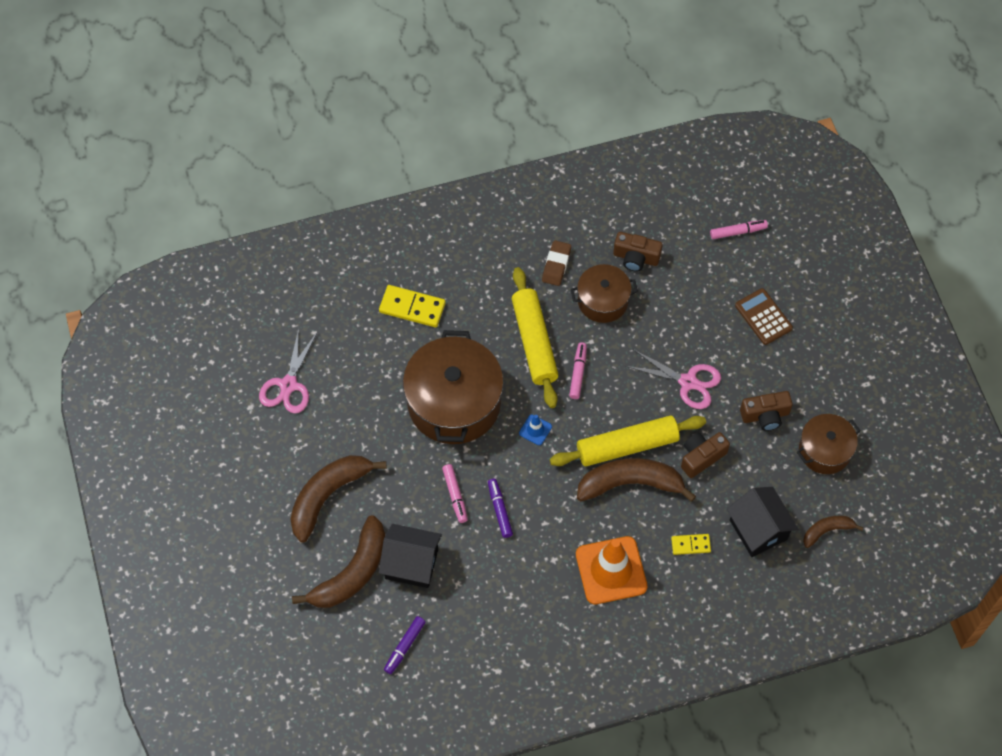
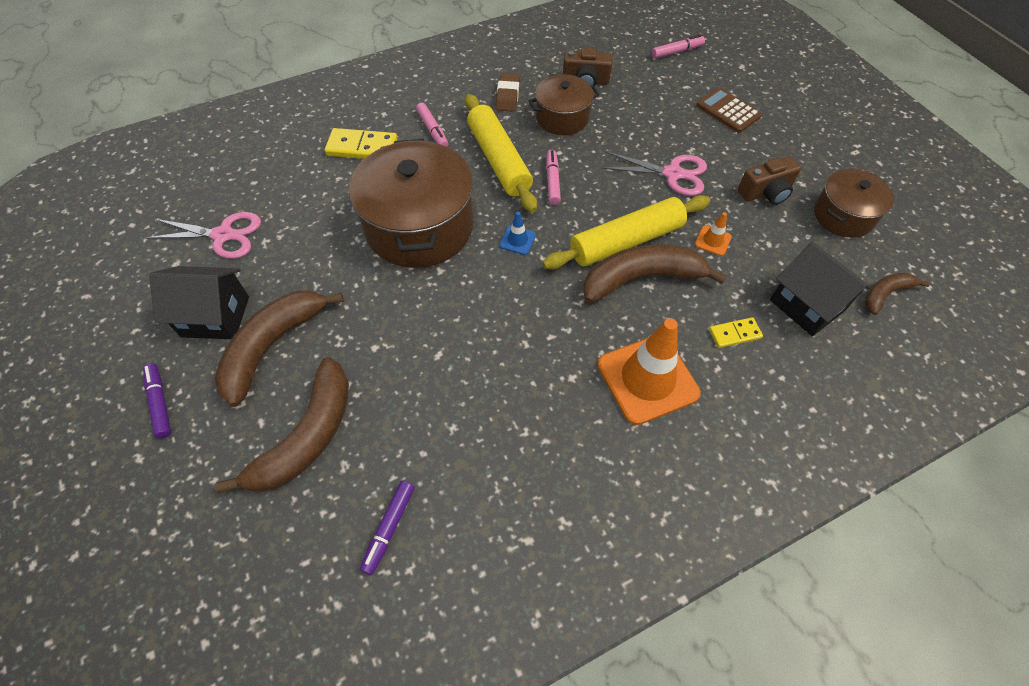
camera: 10 degrees left, 5 degrees down
(288, 385) = (223, 235): pink scissors -> pink scissors turned 90 degrees counterclockwise
(411, 564) = (388, 412): black house -> black house (215, 316)
(455, 495) = (434, 322): pink marker -> pink marker (432, 130)
(499, 510) = (492, 330): purple marker -> purple marker (160, 403)
(701, 457) = (713, 241): brown camera -> orange traffic cone

